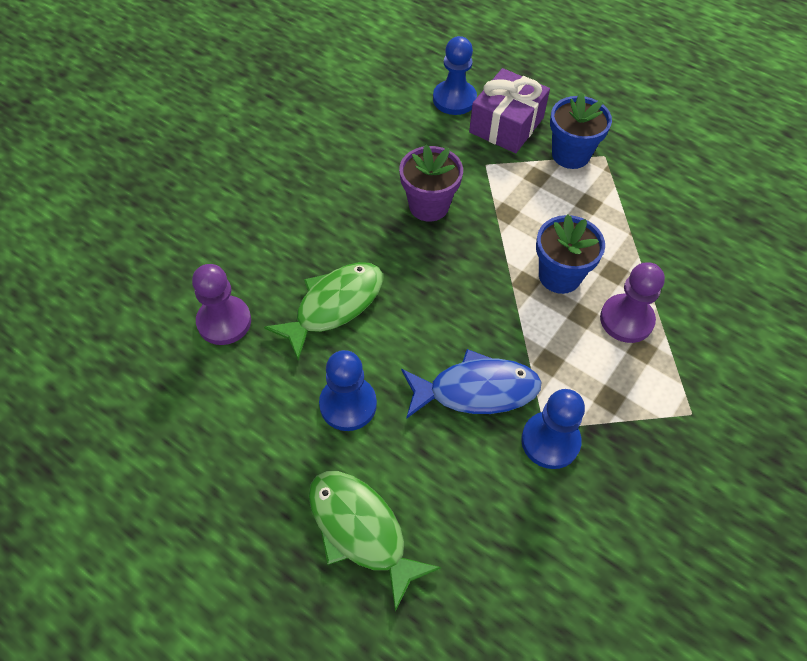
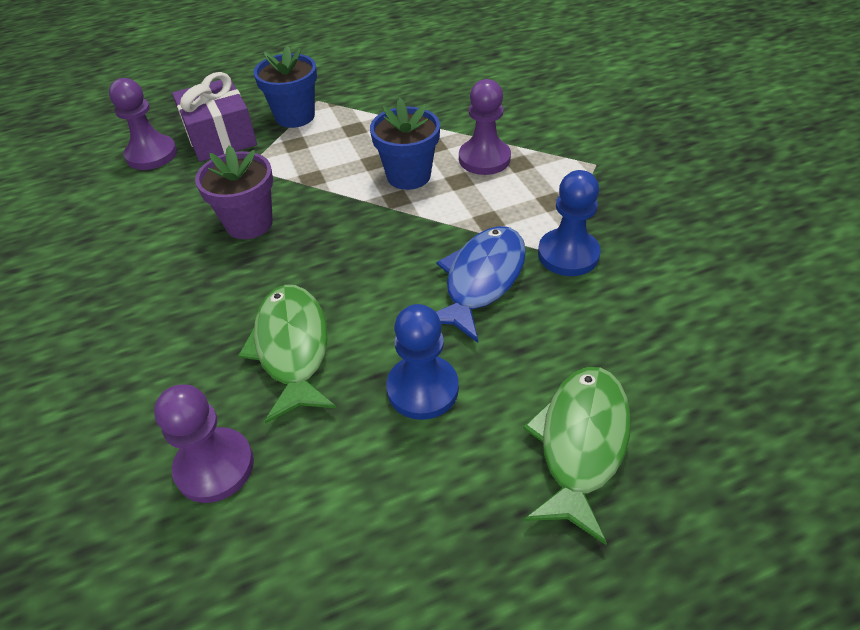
camera: 55 degrees left, 10 degrees down
(361, 531) = (580, 443): green fish -> green fish turned 120 degrees clockwise
(454, 99) = (151, 154): blue pawn -> purple pawn

